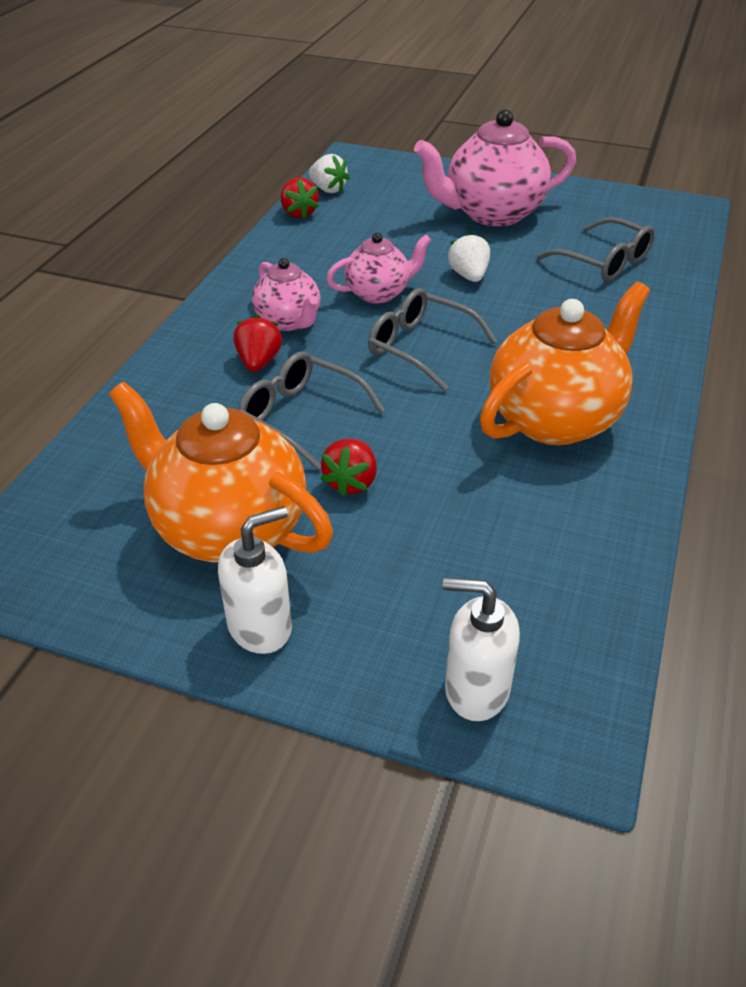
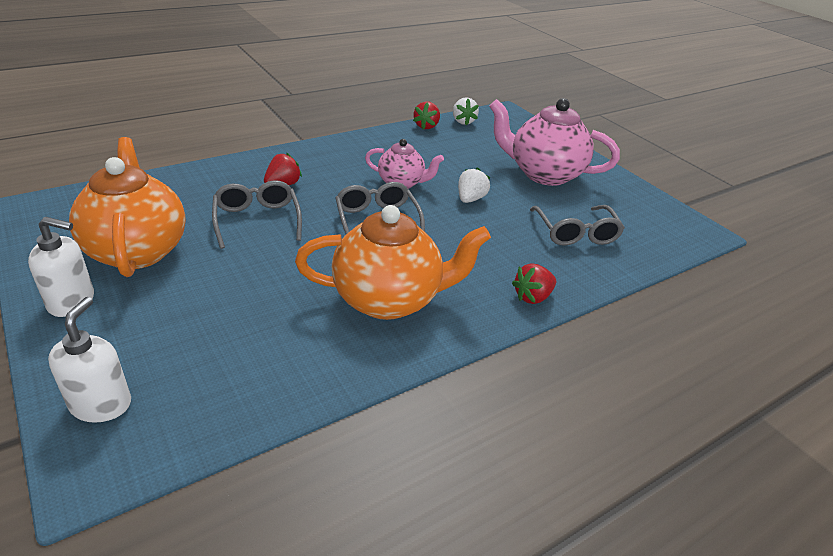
camera: 35 degrees right, 5 degrees down
(289, 321) = (330, 173): pink teapot -> none
(351, 482) = (226, 264): red strawberry -> red strawberry (532, 297)
(476, 689) = (101, 404): white soap dispenser -> white soap dispenser turned 45 degrees clockwise

